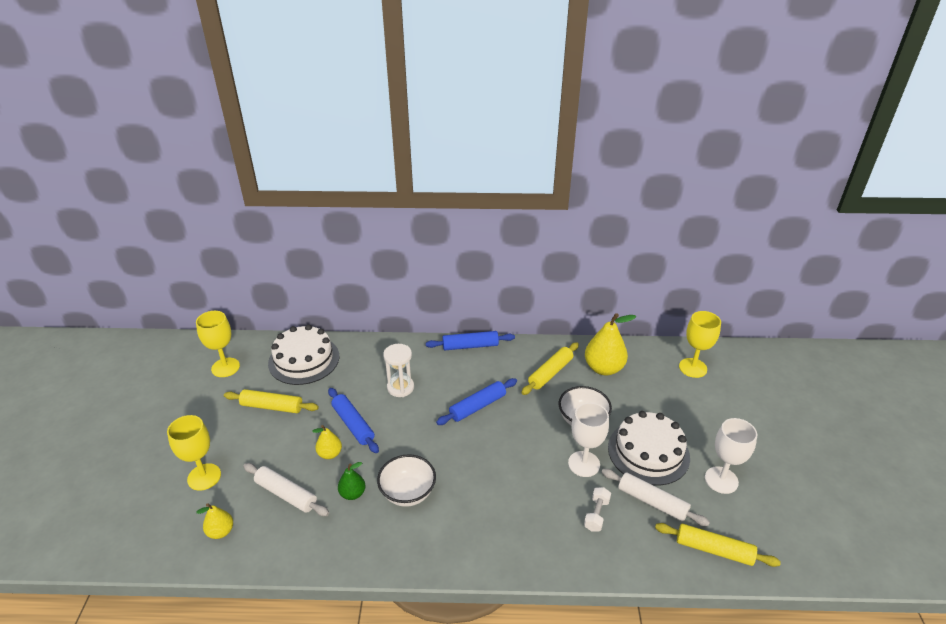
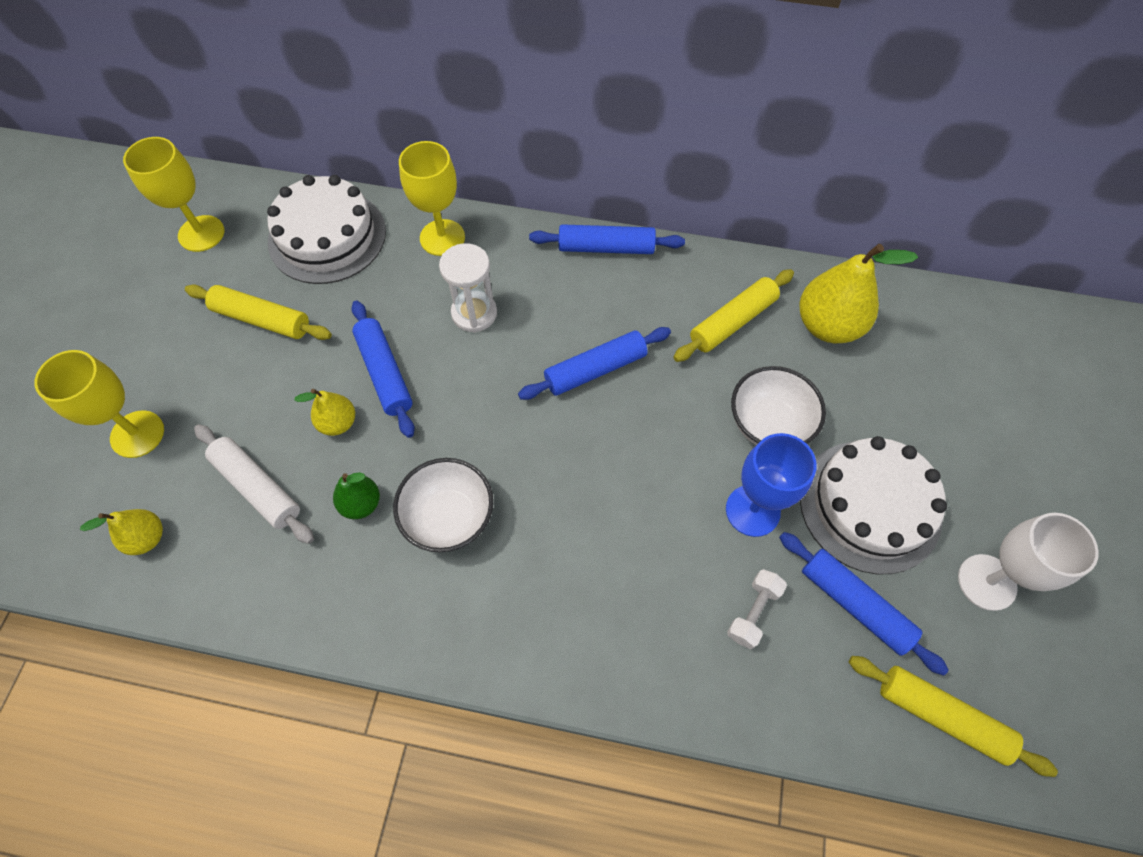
camera: 10 degrees right, 25 degrees up
(584, 464) = (752, 510): white goblet -> blue goblet
(652, 502) = (854, 604): white rolling pin -> blue rolling pin
(693, 368) = (988, 348): yellow goblet -> yellow goblet (442, 238)

